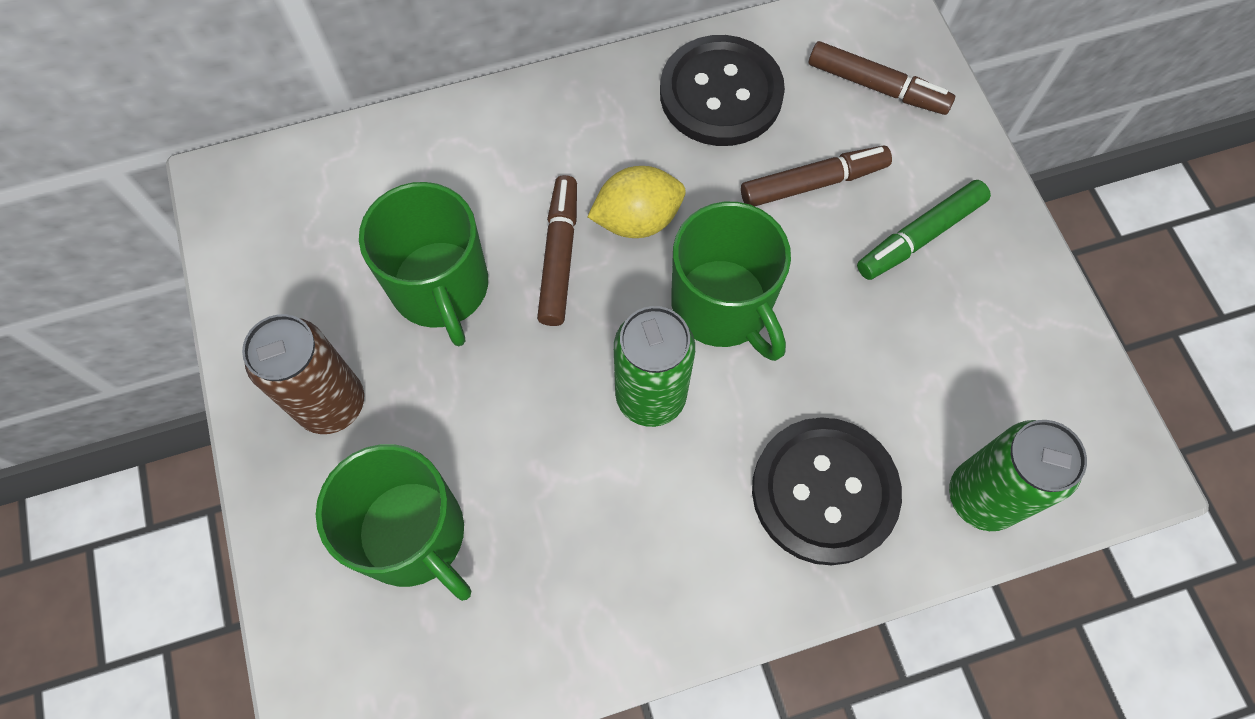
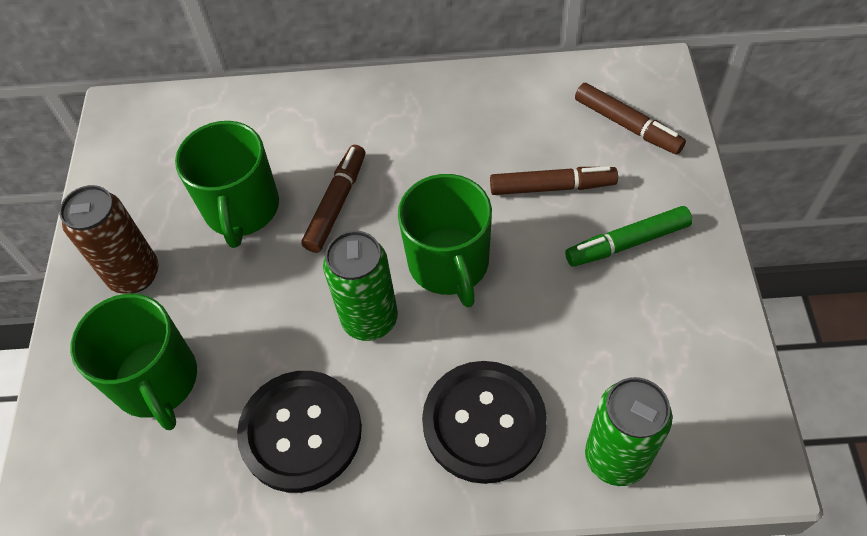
camera: 20 degrees right, 10 degrees down
(637, 219) = (404, 188): yellow lemon -> none
(721, 94) = (500, 110): black button -> black button (301, 432)

